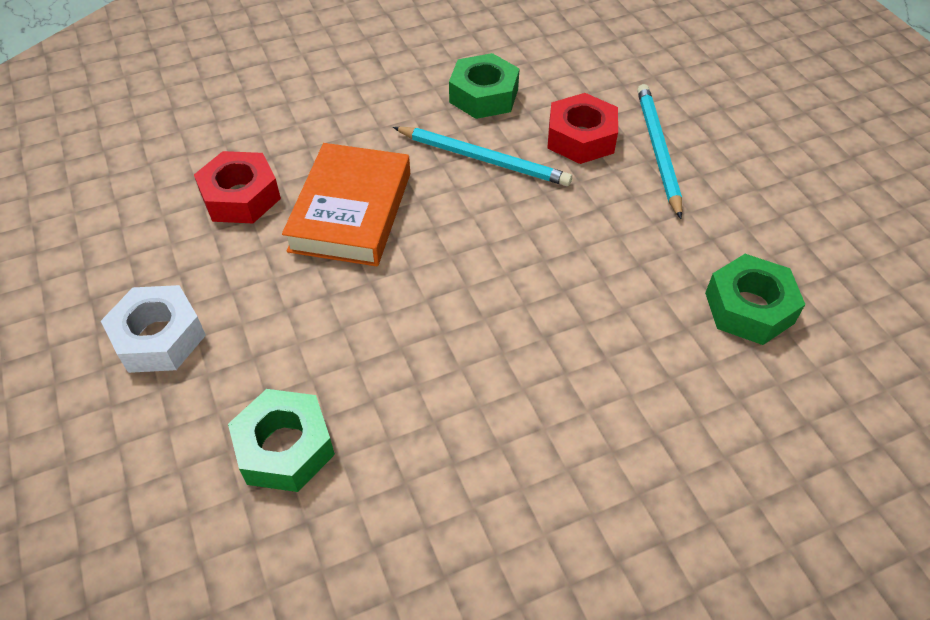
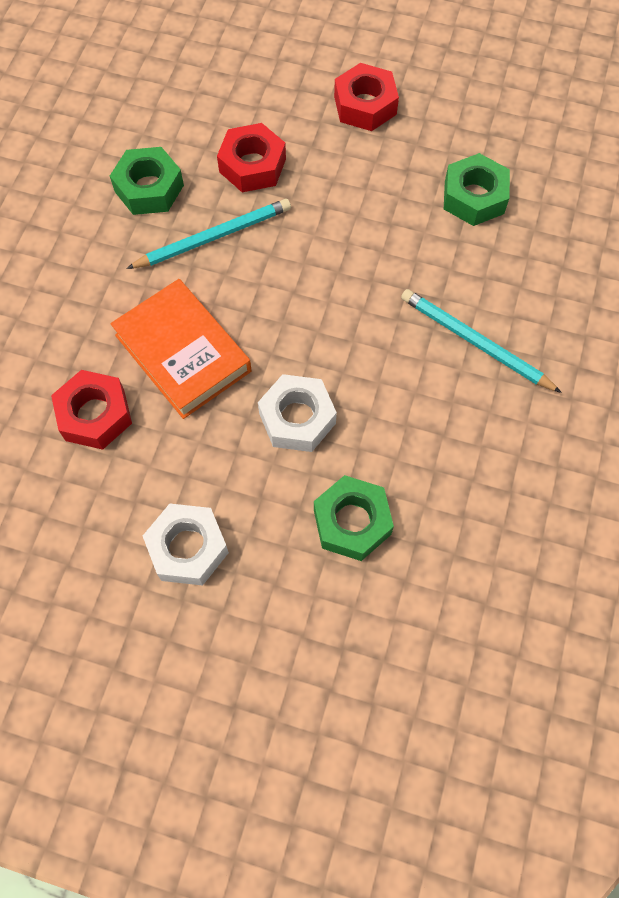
camera: 50 degrees left, 15 degrees up
(360, 330) = (297, 418): none -> white nut
(657, 150) = (308, 133): turquoise pencil -> turquoise pencil (475, 342)
(736, 167) = (365, 105): none -> red nut

